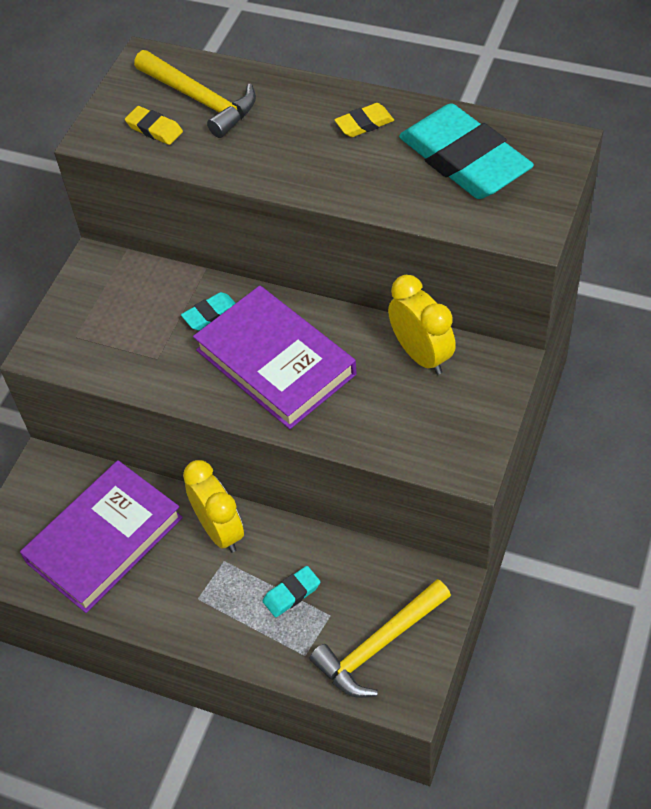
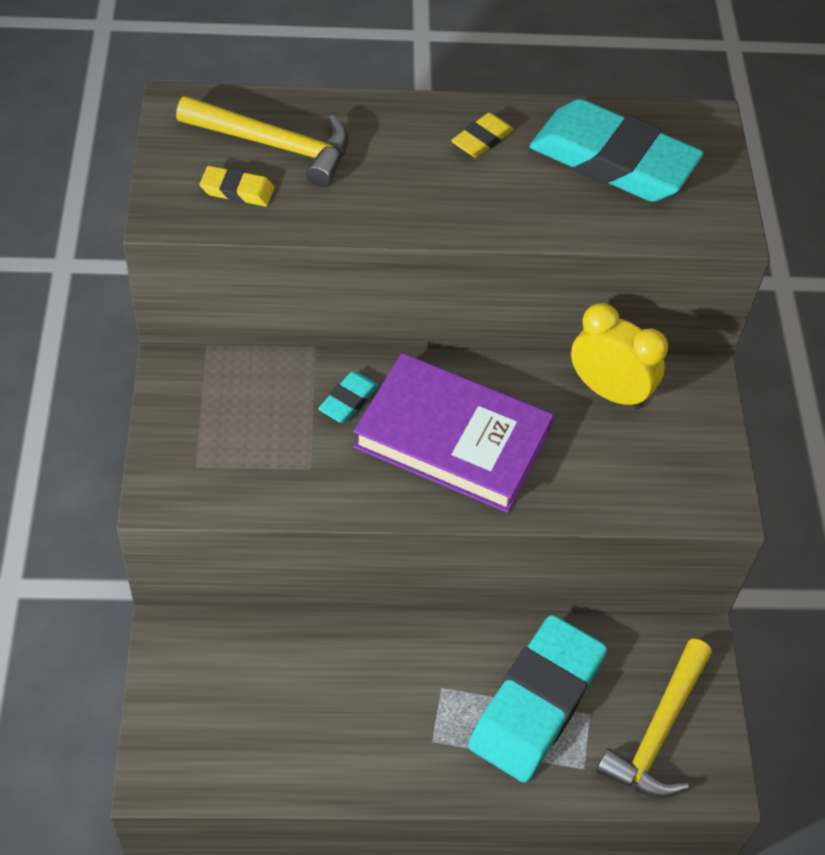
camera: 30 degrees left, 0 degrees up
(104, 540) = (289, 705): purple book -> none
(220, 530) = (420, 653): yellow clock -> none
(291, 593) = (536, 702): turquoise eraser -> turquoise eraser, size x2.38

